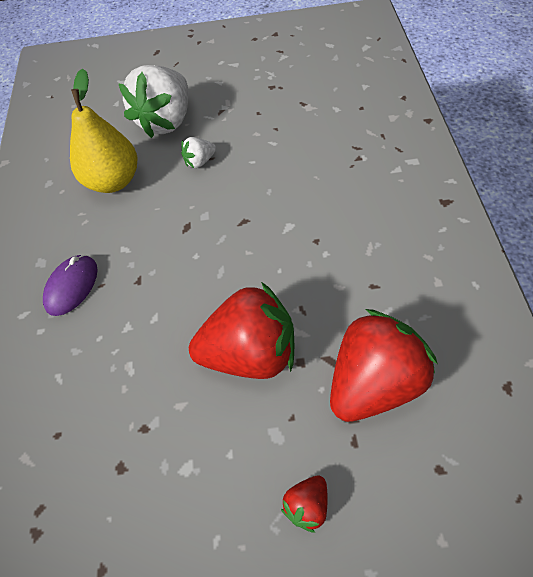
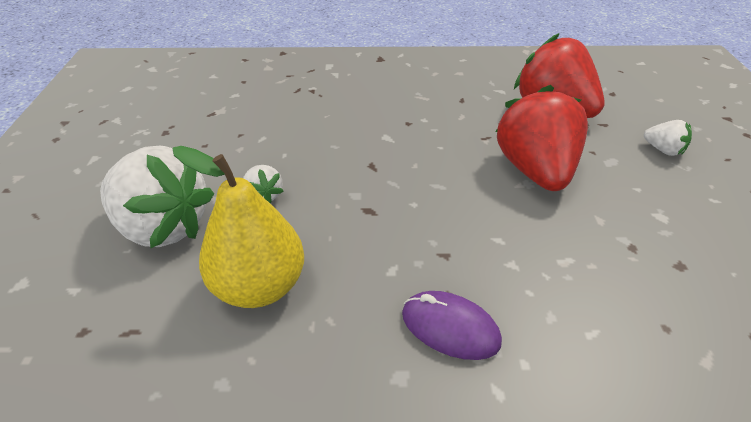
camera: 90 degrees left, 15 degrees down
(307, 505) = (663, 150): red strawberry -> white strawberry

